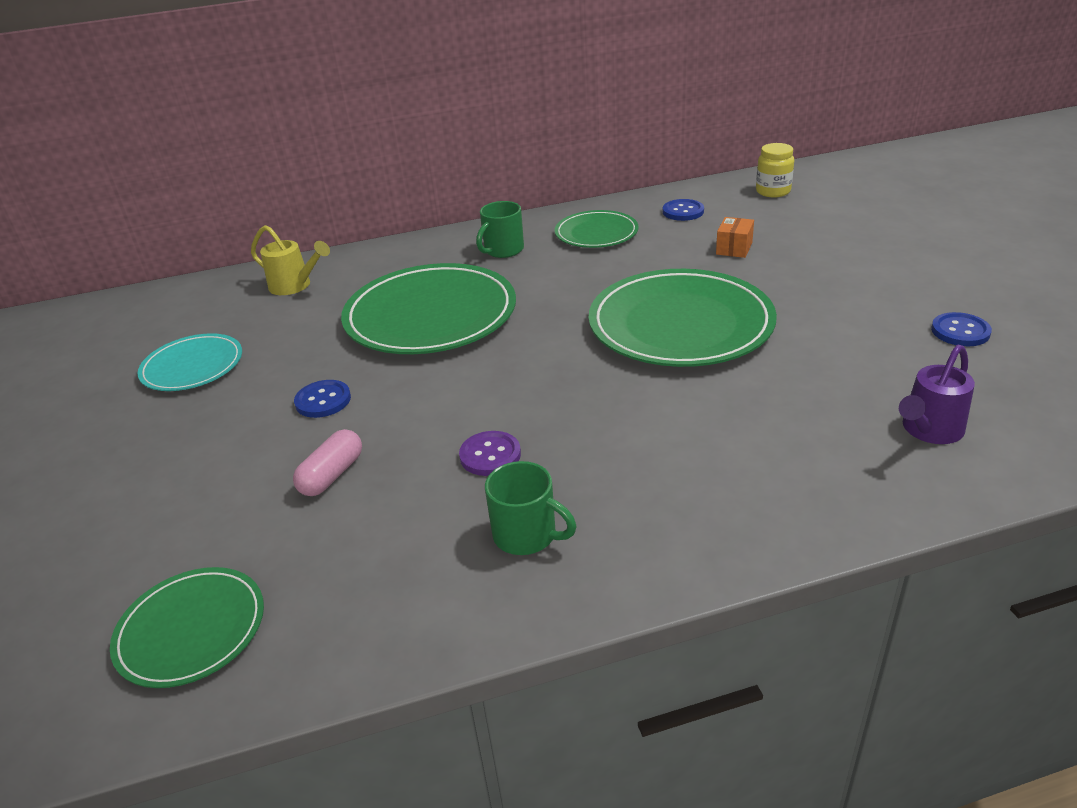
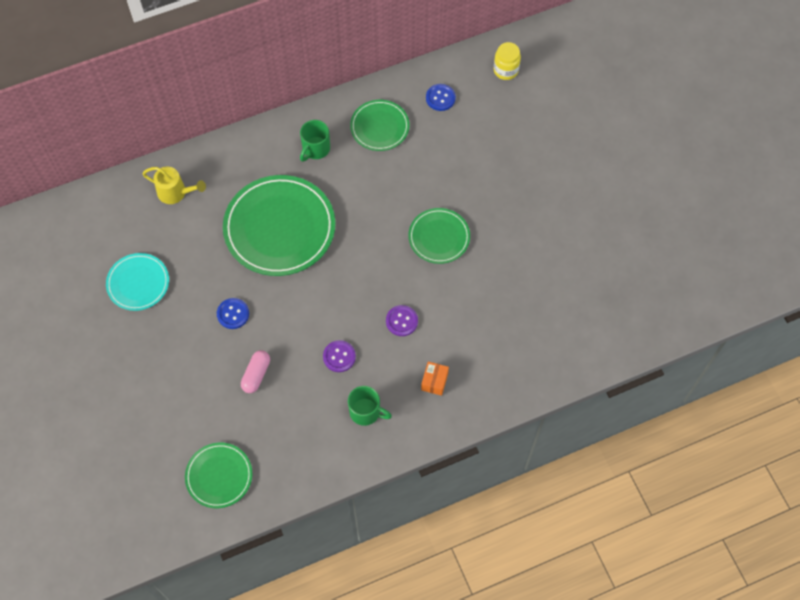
camera: 10 degrees left, 30 degrees up
(611, 413) = (401, 321): none -> purple button
(680, 324) = (439, 237): green plate -> green plate, size x0.55
(734, 248) = (474, 149): orange box -> orange box (434, 381)
(928, 431) = (565, 331): purple watering can -> none
(960, 331) = (599, 244): blue button -> none

